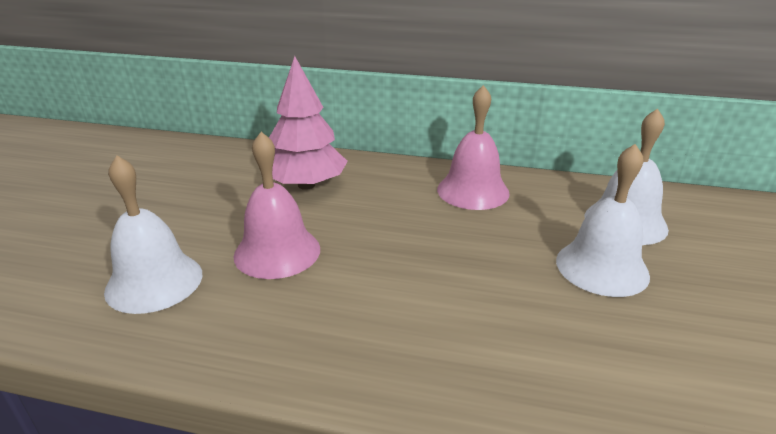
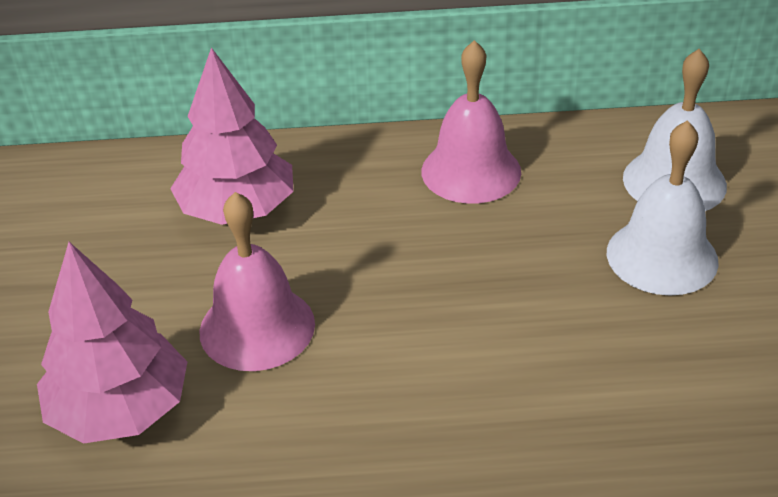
camera: 15 degrees left, 10 degrees up
(154, 282) = (120, 409): white bell -> pink tree

